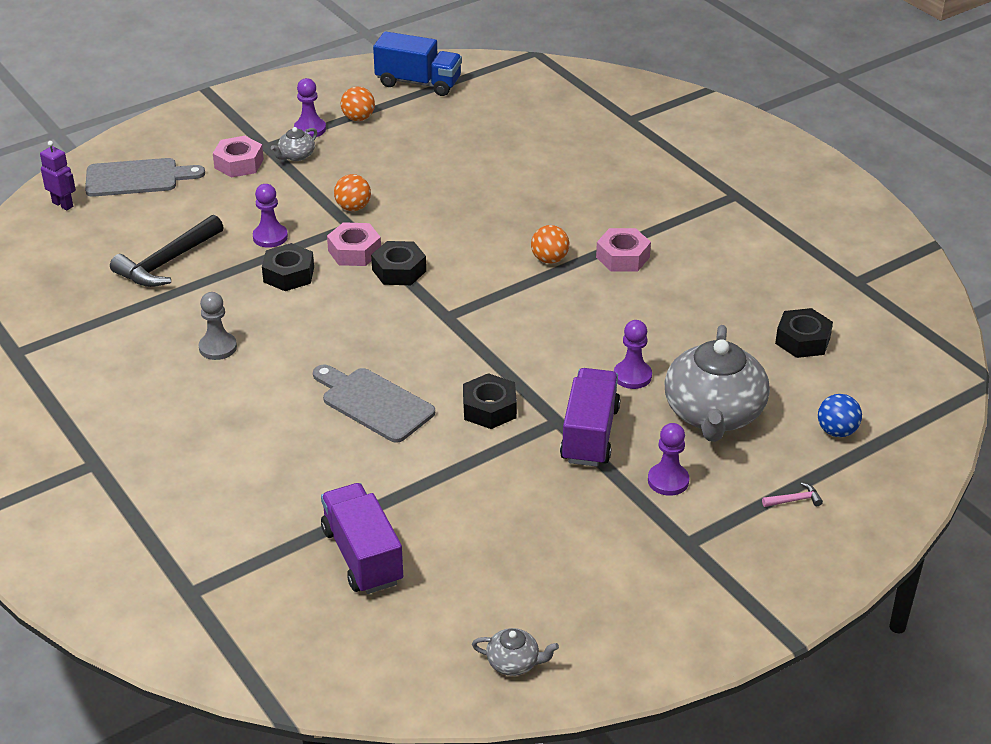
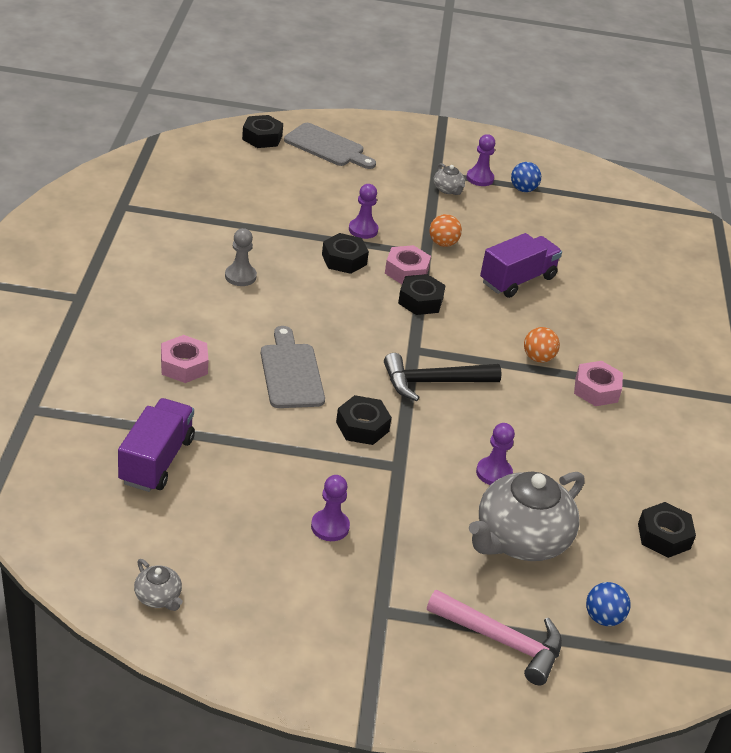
camera: 35 degrees right, 0 degrees up
(63, 204) = (262, 137): purple robot -> black nut
(167, 262) = (278, 207): black hammer -> black hammer (433, 382)
(239, 163) = (403, 174): pink nut -> pink nut (184, 365)
(296, 156) = (448, 189): grey teapot -> grey teapot turned 105 degrees counterclockwise
(358, 118) = (523, 189): orange ball -> blue ball
(418, 83) = (597, 190): blue truck -> none
(590, 434) = (409, 490): purple truck -> purple truck (517, 280)
(668, 481) = (424, 560): purple pawn -> purple pawn (330, 527)
(794, 500) = (502, 641): pink hammer -> pink hammer, size x2.45

